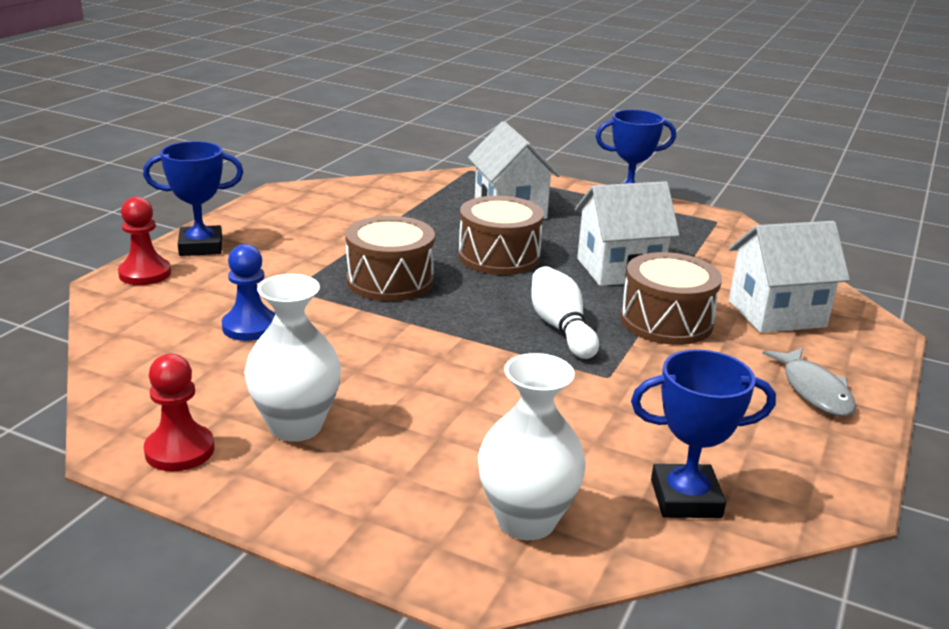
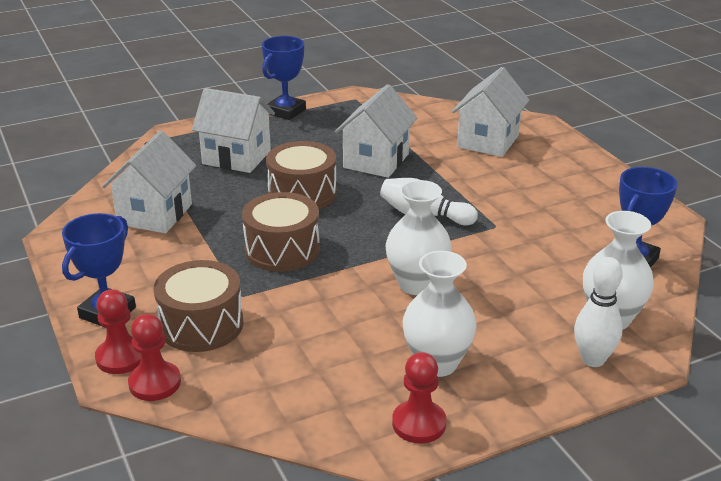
camera: 50 degrees left, 5 degrees up
(122, 299) = (155, 383): none -> red pawn
(250, 327) = (278, 335): blue pawn -> none
(367, 212) = (155, 214): none -> white house
(421, 533) = (593, 359): none -> white bowling pin
(425, 367) = (417, 284): none -> white vase
(666, 321) = (457, 178): brown drum -> brown drum (201, 325)
(814, 391) = (574, 173): grey fish -> none

